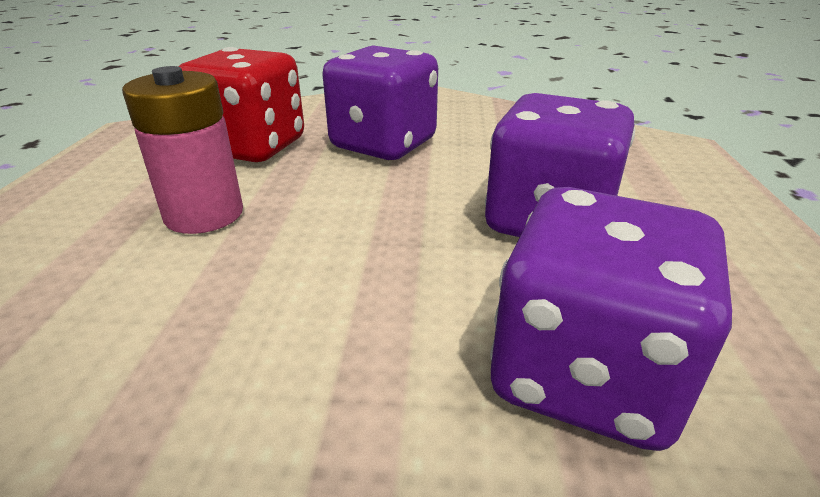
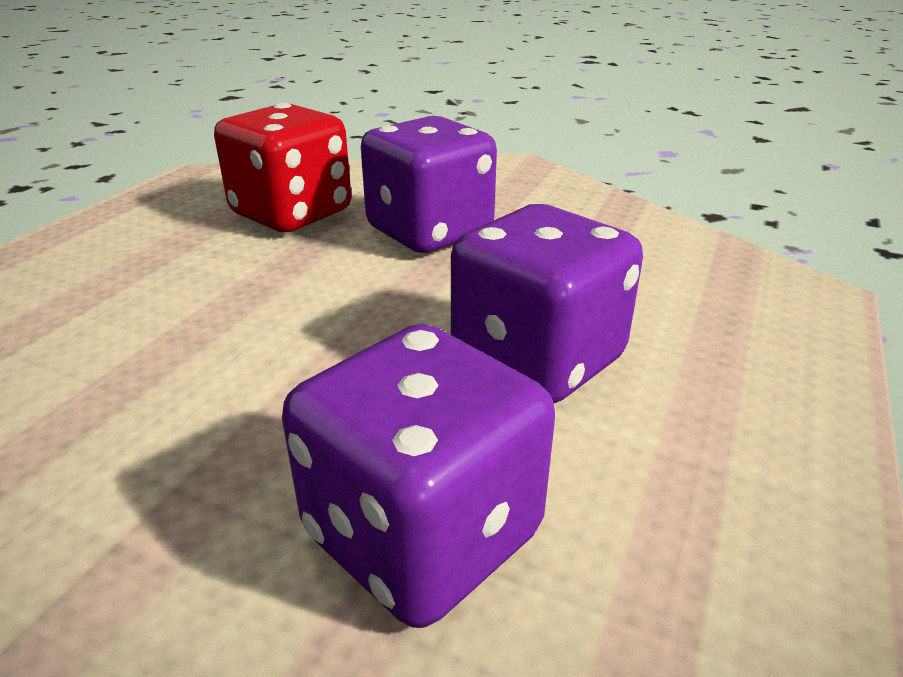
camera: 20 degrees right, 0 degrees up
(204, 214) = (195, 281): pink battery -> none

